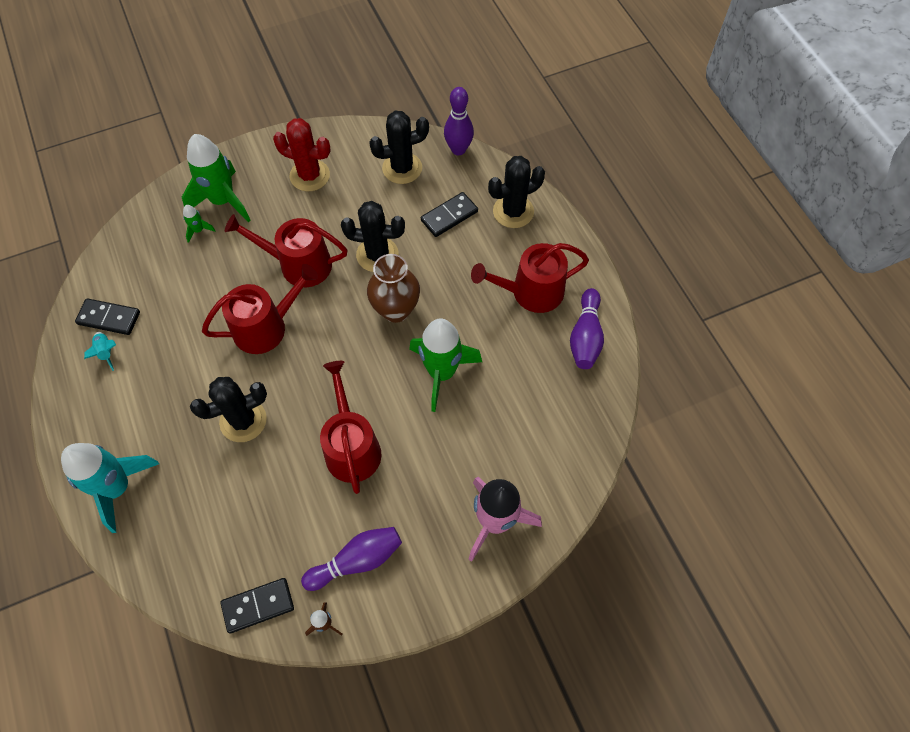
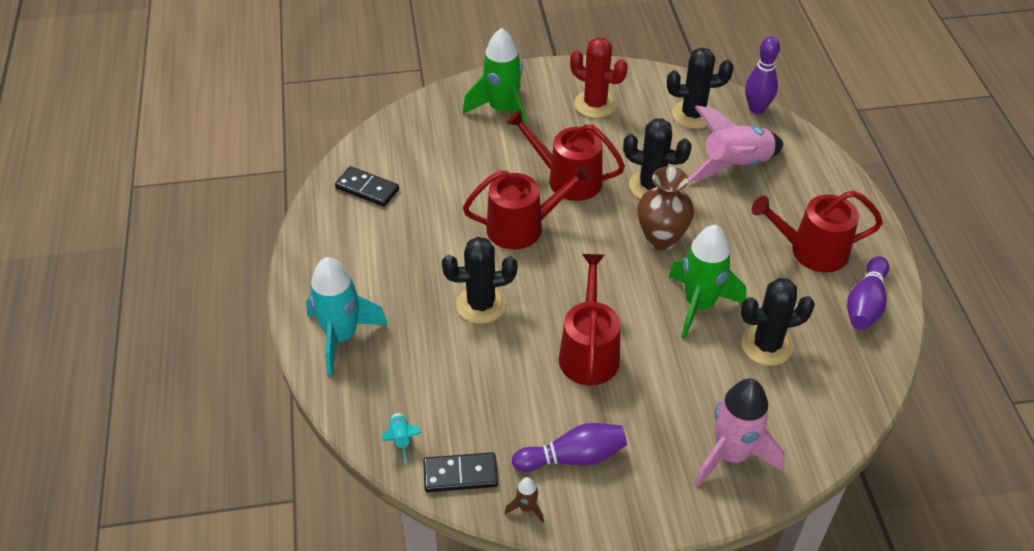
camera: 15 degrees right, 15 degrees down
(106, 352) = (358, 217): turquoise rocket -> turquoise rocket (401, 440)
(198, 230) = (472, 131): green rocket -> none
(449, 216) = (735, 166): black domino -> pink rocket
(513, 211) = (806, 174): black cactus -> black cactus (766, 345)

